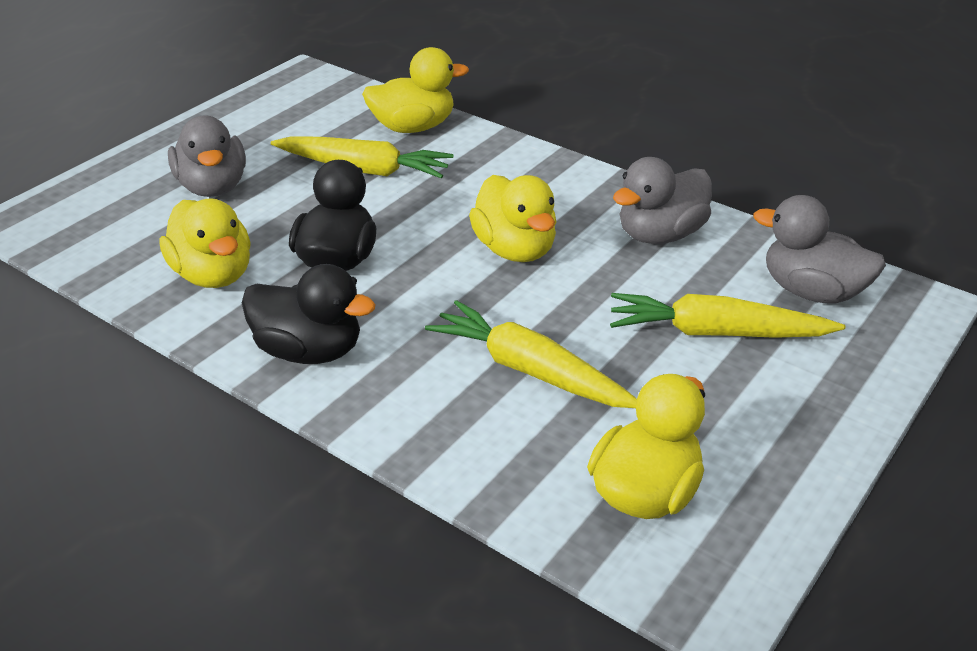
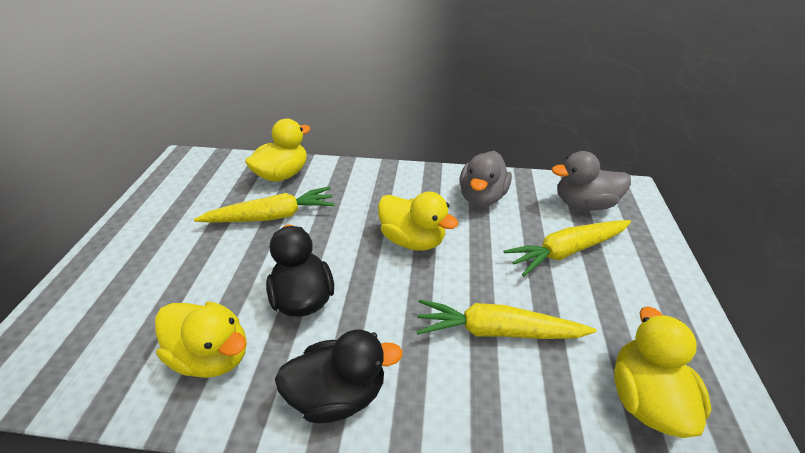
camera: 30 degrees left, 5 degrees up
(213, 187) = (165, 271): grey duck -> none

